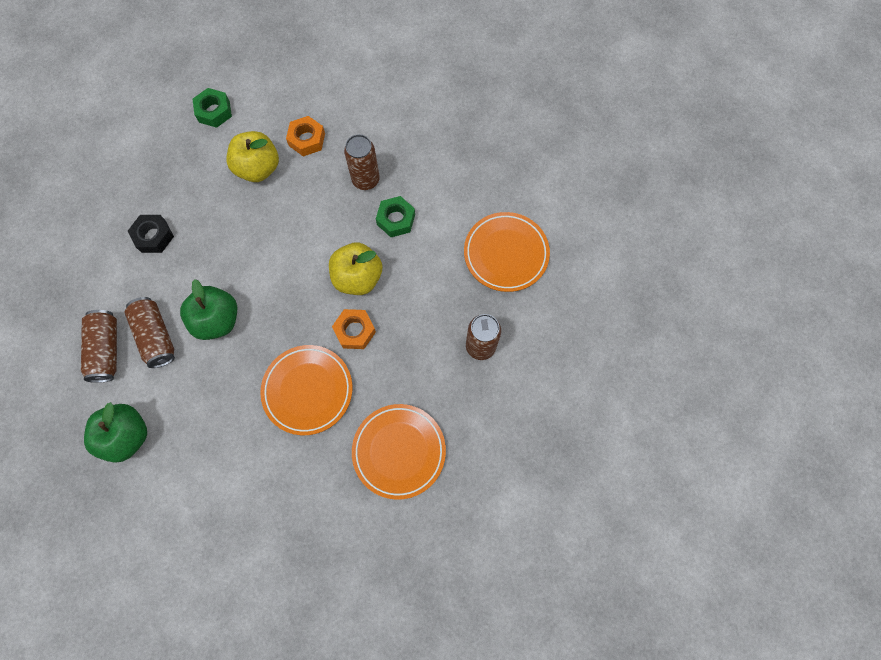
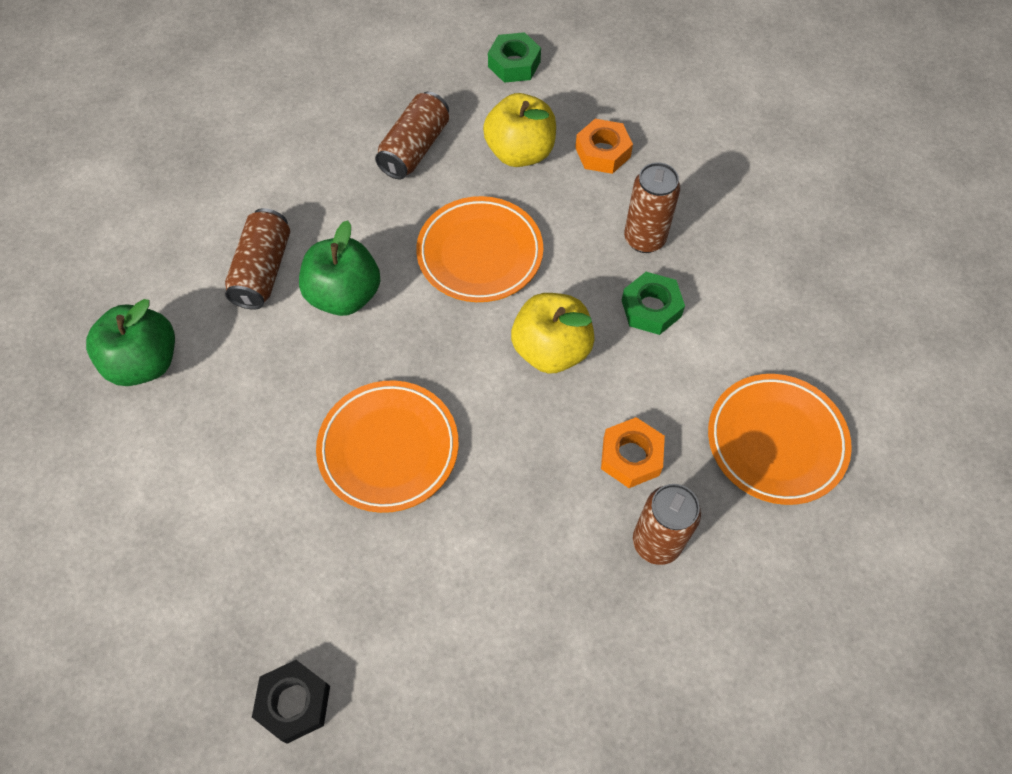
camera: 35 degrees right, 10 degrees down
(106, 350) = (199, 252): brown can -> brown can (415, 148)
(153, 236) = (344, 160): black nut -> black nut (294, 703)
(355, 331) = (500, 413): orange nut -> orange nut (631, 456)
(399, 451) = (448, 607): orange plate -> orange plate (480, 253)

